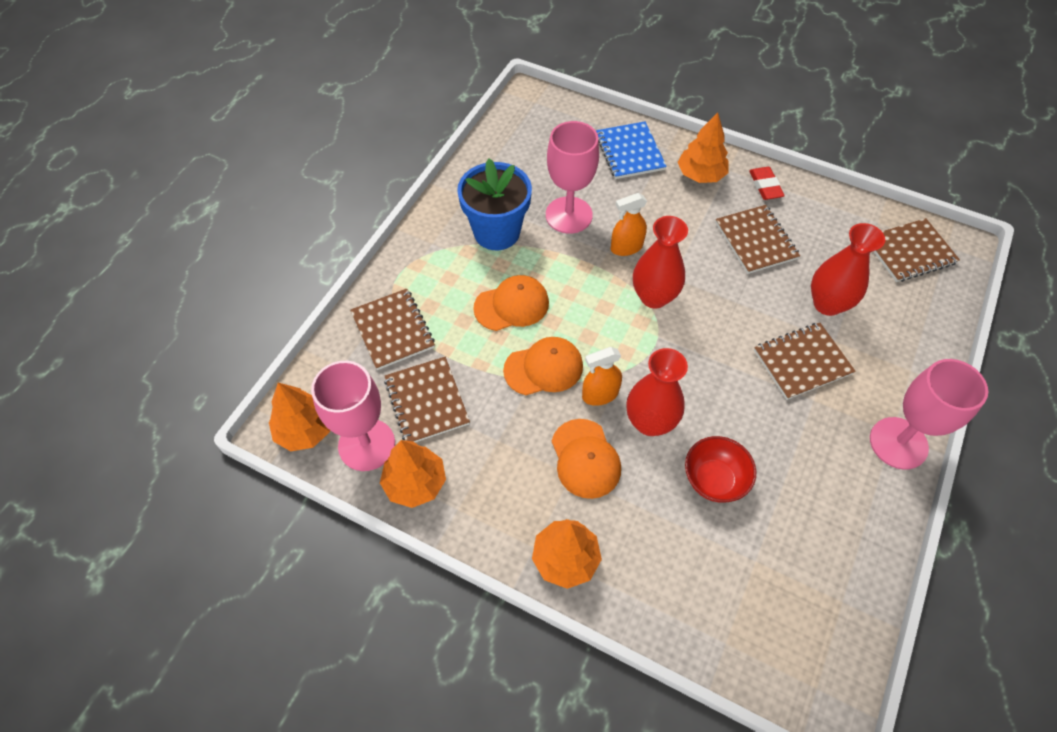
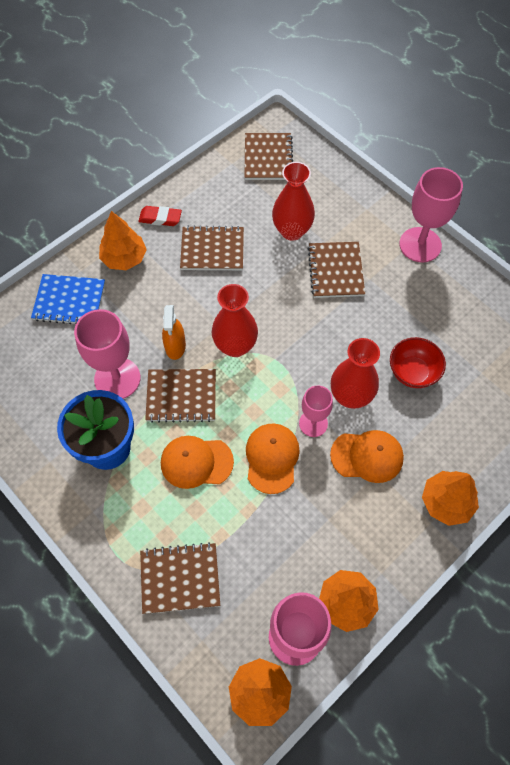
camera: 70 degrees left, 5 degrees up
(427, 401) = (269, 569): brown notebook -> brown notebook (181, 396)
(511, 305) = (196, 462): orange cap -> orange cap turned 90 degrees counterclockwise
(600, 394) = (313, 423): orange spray bottle -> pink goblet

